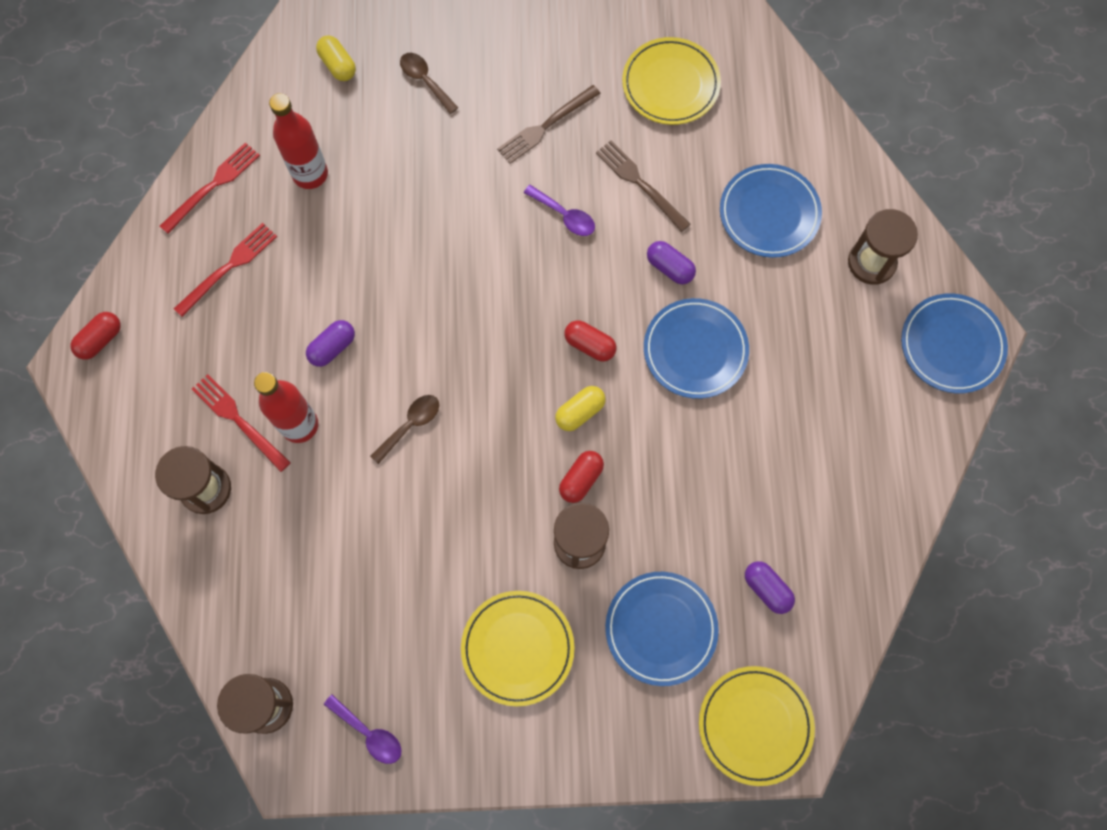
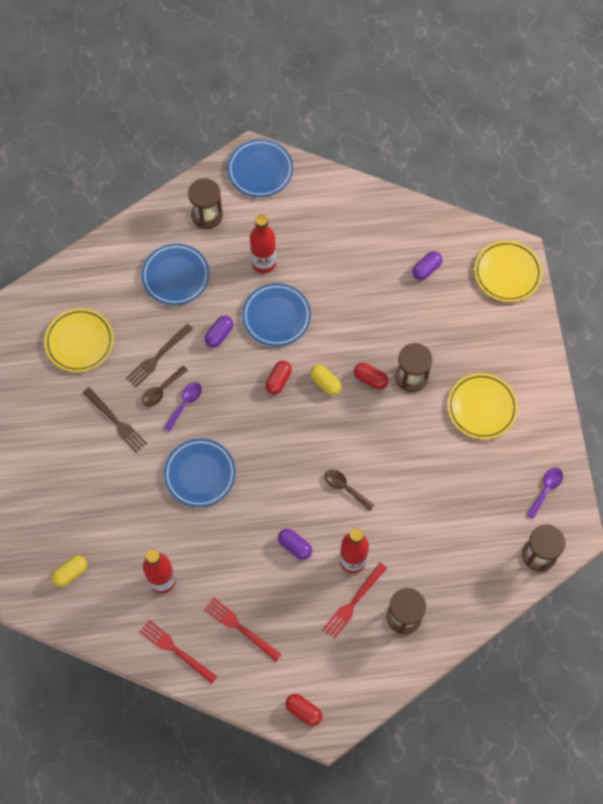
camera: 95 degrees left, 5 degrees down
(425, 81) = (82, 508): brown spoon -> brown spoon (161, 390)
(661, 628) = (458, 327): blue plate -> blue plate (200, 474)
(786, 338) = (263, 263): none -> red bottle

